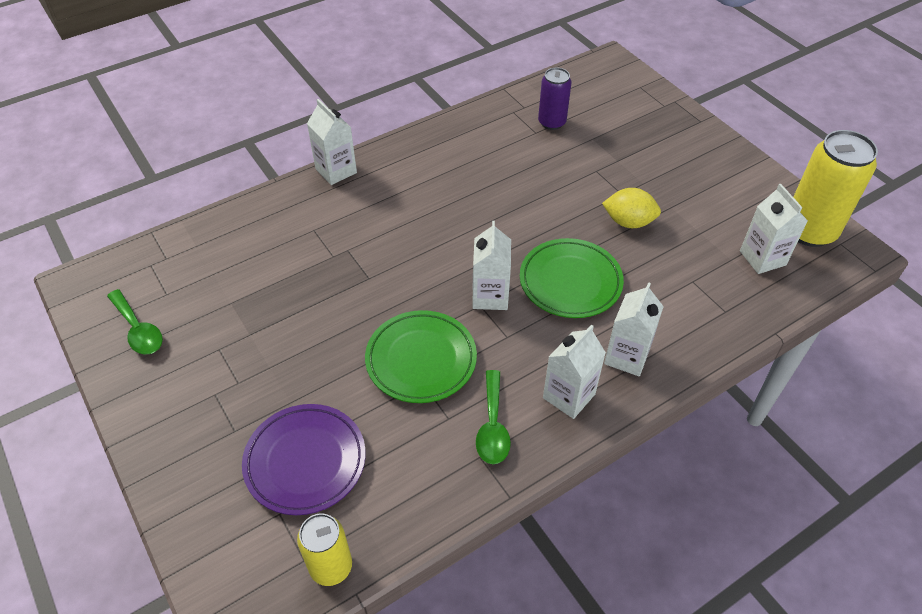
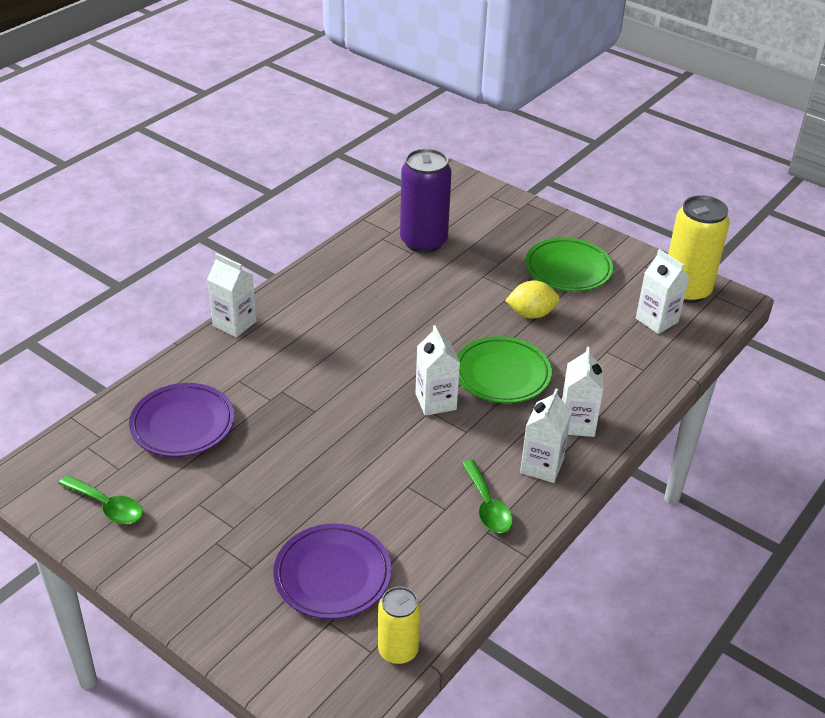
camera: 20 degrees left, 10 degrees down
(242, 263) = (182, 424): none -> purple plate
(421, 360) = (398, 468): green plate -> green plate (568, 269)
(552, 122) = (423, 241): purple can -> purple can, size x1.71

